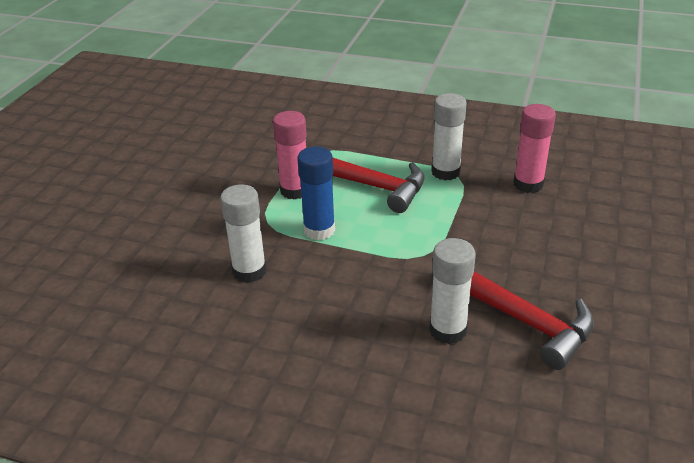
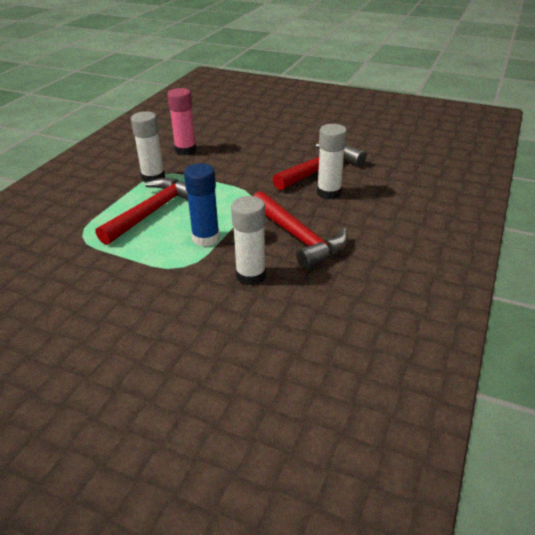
camera: 85 degrees left, 0 degrees up
(295, 190) = (140, 250): pink glue stick -> none
(327, 304) = (298, 237): none -> red hammer

